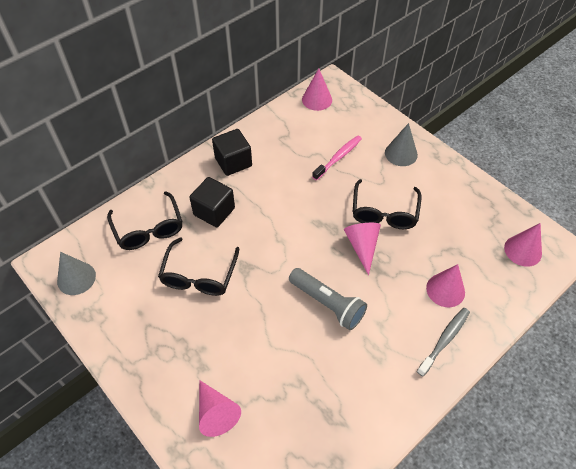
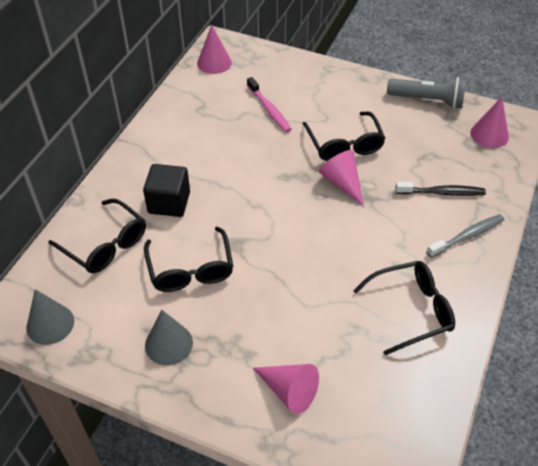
camera: 25 degrees left, 5 degrees down
(233, 162) = (161, 148): black cube -> none
(327, 304) = (339, 246): grey flashlight -> grey flashlight (428, 100)
(338, 157) = (269, 109): pink toothbrush -> pink toothbrush turned 135 degrees clockwise
(355, 387) = (411, 310): none -> black glasses
(401, 153) = (328, 87): grey cone -> grey cone (169, 344)
(444, 340) = (467, 236): grey toothbrush -> grey toothbrush turned 45 degrees clockwise
(445, 290) = (442, 193): pink cone -> black toothbrush

